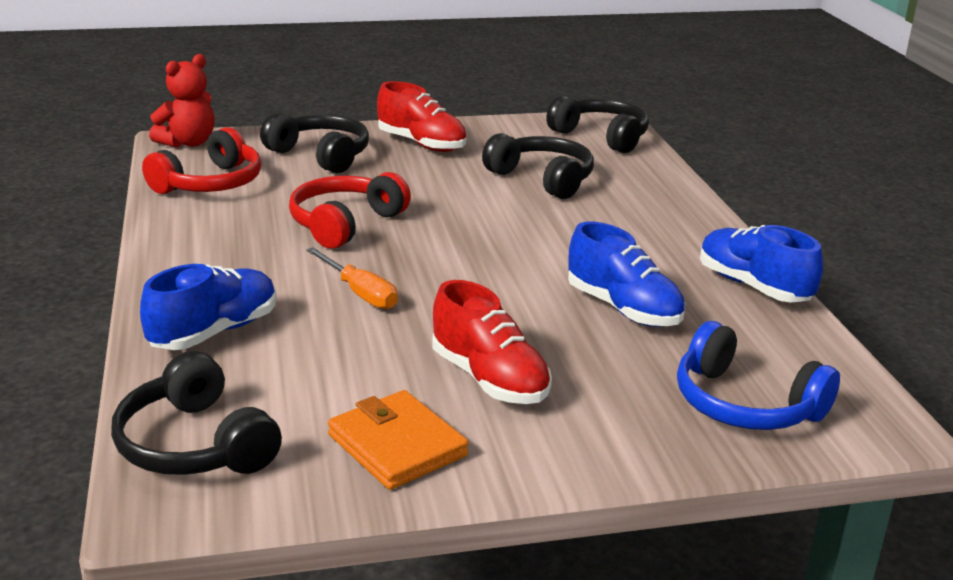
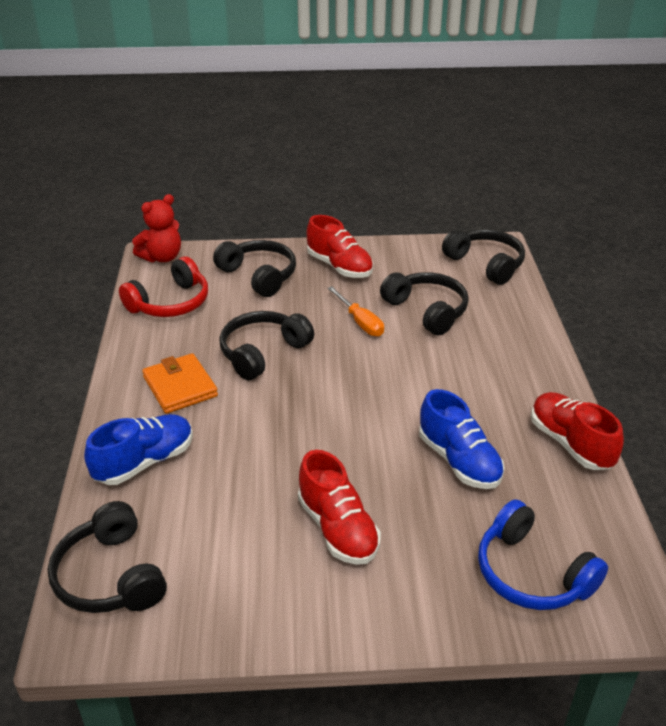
camera: 10 degrees right, 10 degrees up
(345, 224) = (263, 352): red headphones -> black headphones
(360, 293) = (259, 429): orange screwdriver -> orange screwdriver (360, 322)
(397, 445) = (254, 591): orange wallet -> orange wallet (180, 386)
(753, 286) = (570, 443): blue shoe -> red shoe

